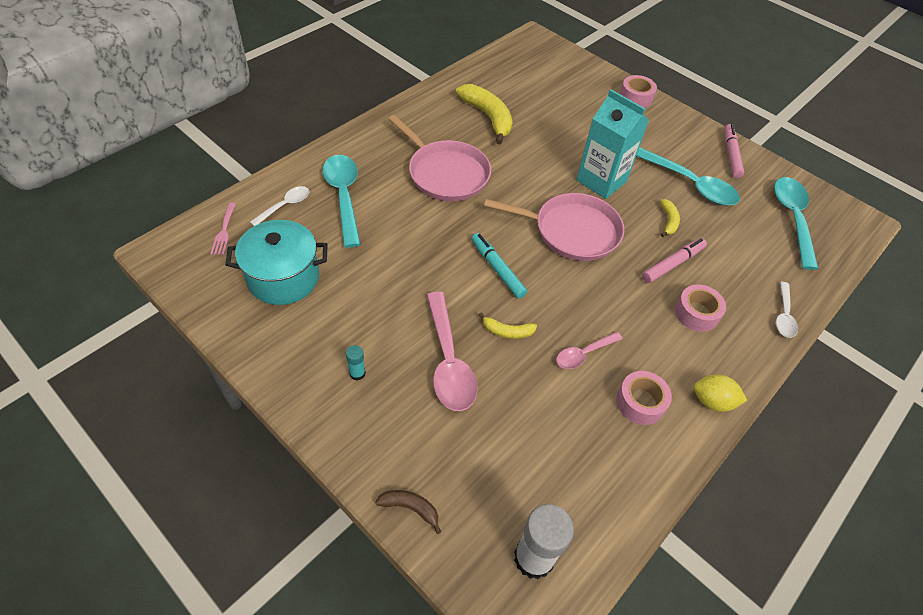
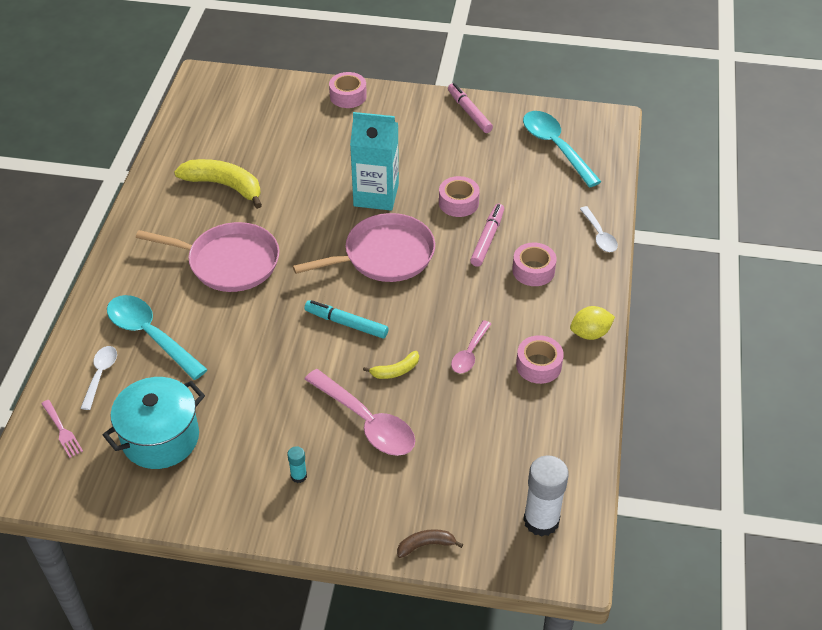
camera: 30 degrees left, 5 degrees down
(668, 221) = (458, 203): yellow banana -> pink tape
(691, 184) = (454, 158): turquoise spoon -> none

